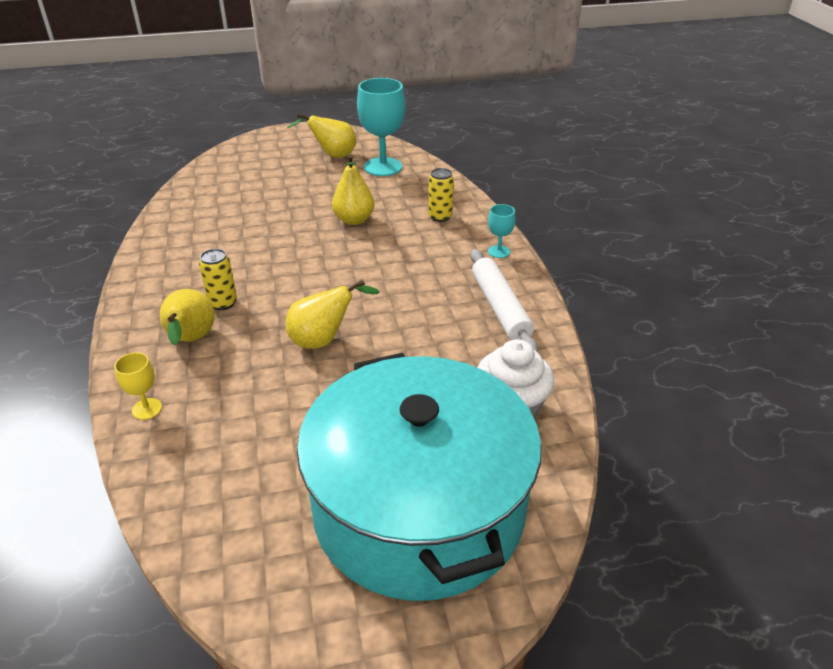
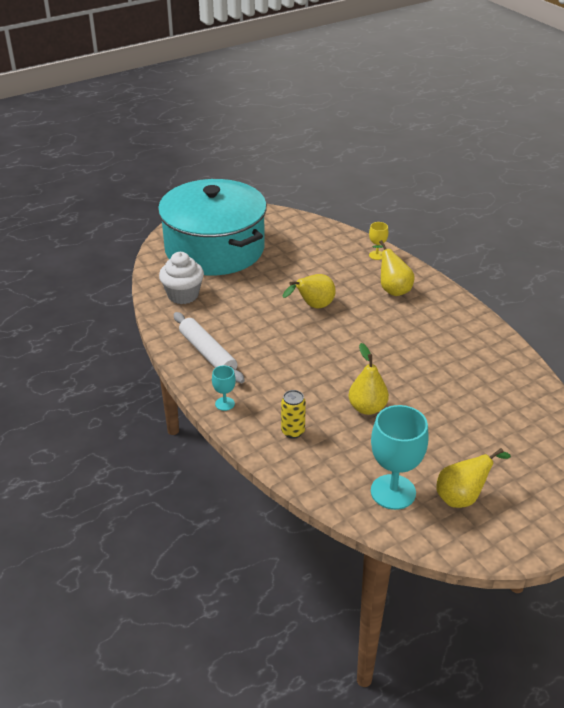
camera: 160 degrees right, 0 degrees up
(223, 303) = (398, 314): yellow can -> none

